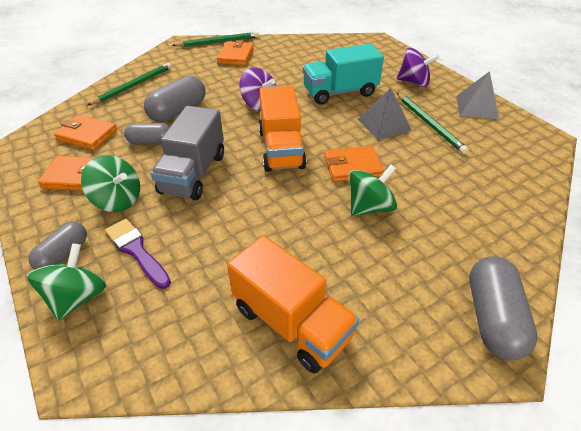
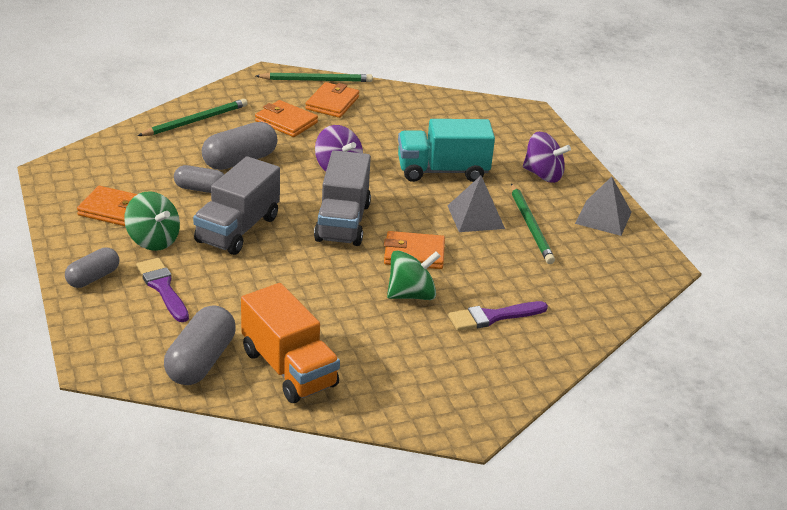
camera: 10 degrees right, 10 degrees down
(77, 297) = (102, 313): green spinning top -> none
(87, 135) = (132, 169): orange wallet -> orange wallet (286, 122)
(281, 149) = (342, 222): orange truck -> grey truck
(449, 214) = (493, 317): none -> purple brush
(492, 318) = (478, 402): grey capsule -> grey capsule (201, 361)

